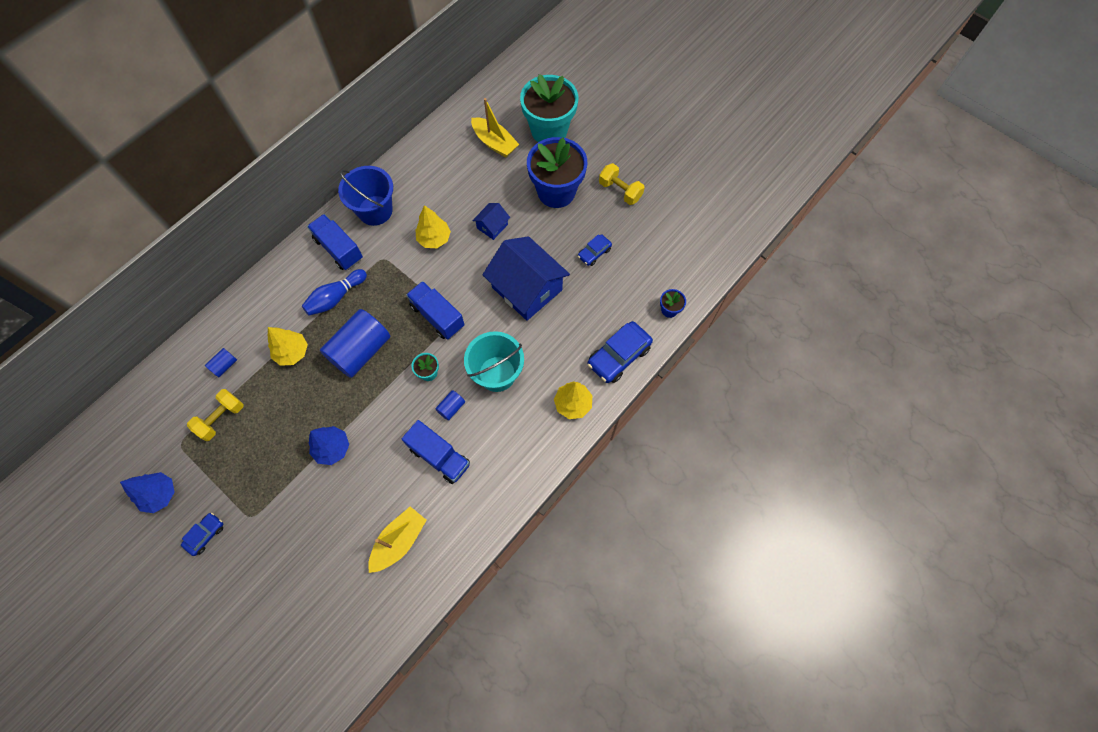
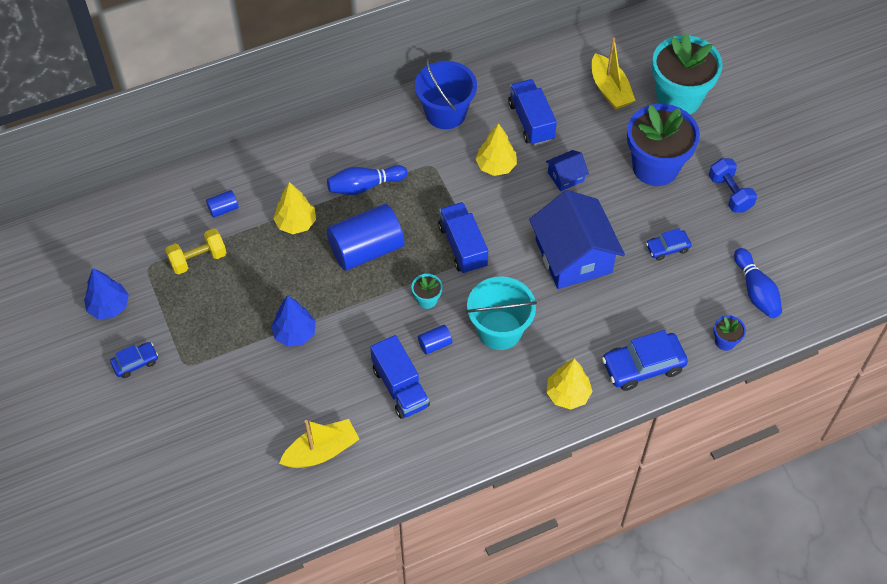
camera: 25 degrees right, 10 degrees down
(339, 249) = (389, 138): blue truck -> blue truck (531, 121)
(620, 191) = (730, 193): yellow dumbbell -> blue dumbbell
(673, 260) = (755, 291): none -> blue bowling pin

